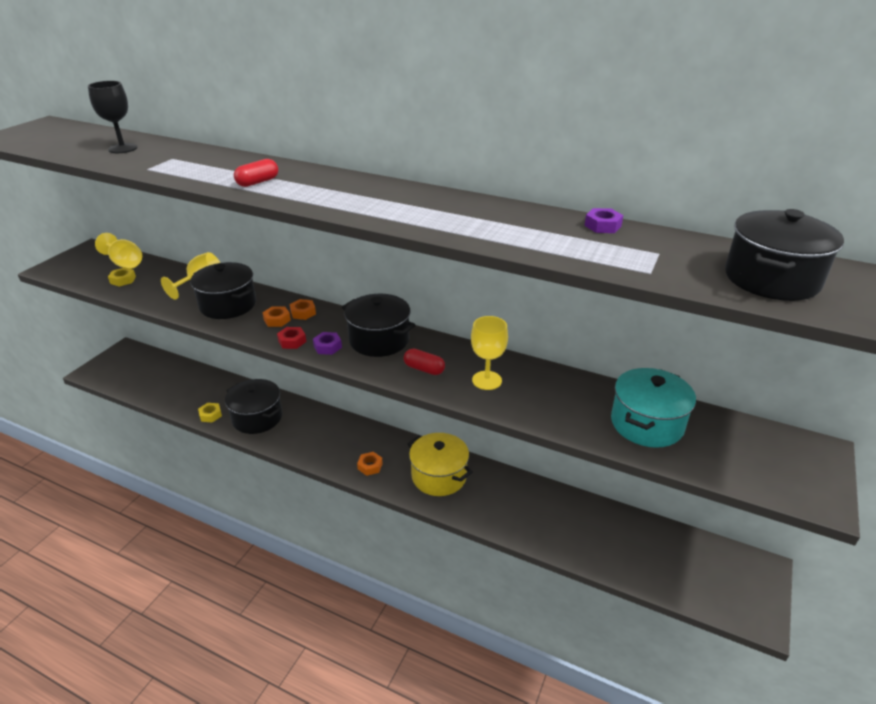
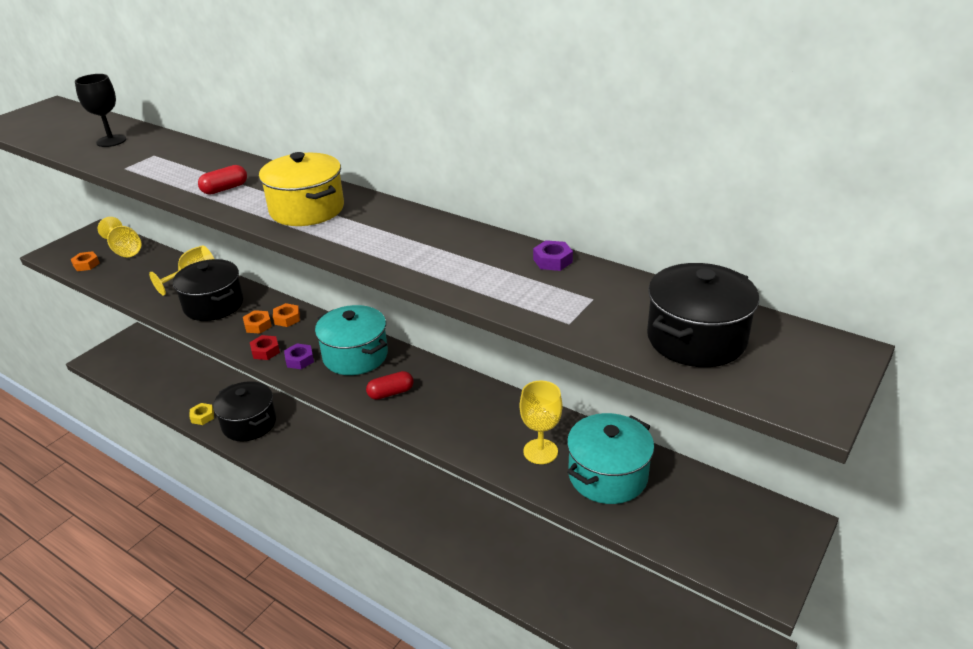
camera: 10 degrees right, 0 degrees up
(123, 280) = (118, 270): yellow nut -> none
(370, 466) = (352, 488): orange nut -> orange nut (86, 264)
(379, 340) = (355, 356): black pot -> turquoise pot
(424, 369) = (391, 393): red capsule -> red capsule turned 60 degrees counterclockwise
(439, 476) = (423, 506): yellow pot -> yellow pot (307, 209)
(487, 380) = (452, 411): yellow goblet -> yellow goblet (540, 451)

